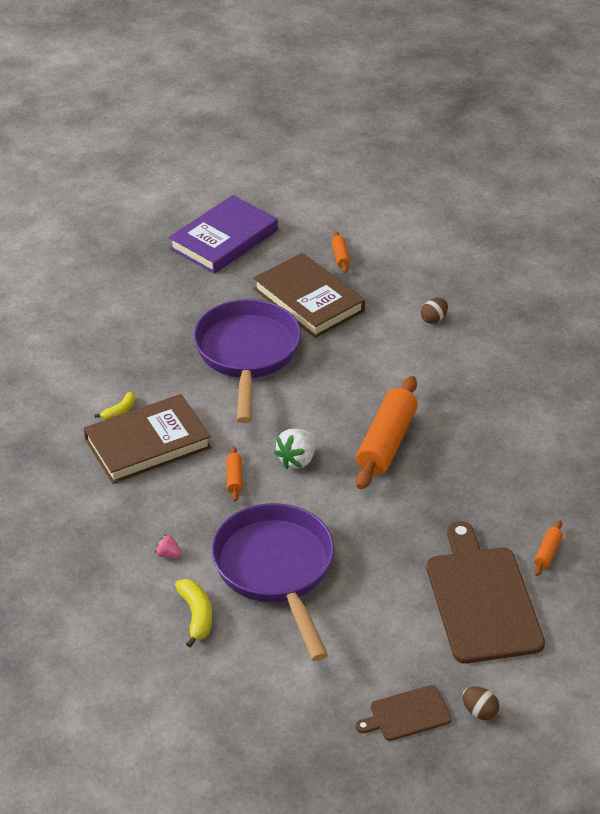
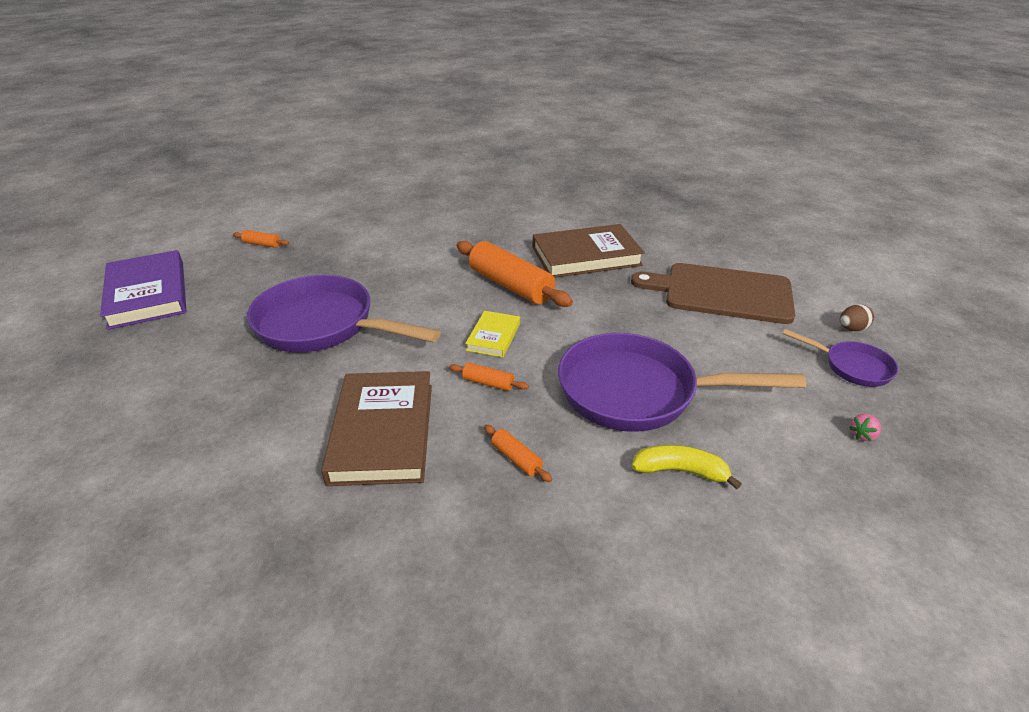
camera: 65 degrees left, 5 degrees down
(119, 411) = (309, 440): yellow banana -> none
(168, 554) = (572, 467): pink strawberry -> pink strawberry (862, 435)
(297, 460) = (493, 337): white strawberry -> yellow book
(308, 300) = (293, 273): brown book -> brown book (586, 256)
(407, 714) = (852, 367): brown cutting board -> purple pan
(433, 319) = (389, 227): brown egg -> none
(547, 553) = (682, 253): orange rolling pin -> orange rolling pin (516, 459)

